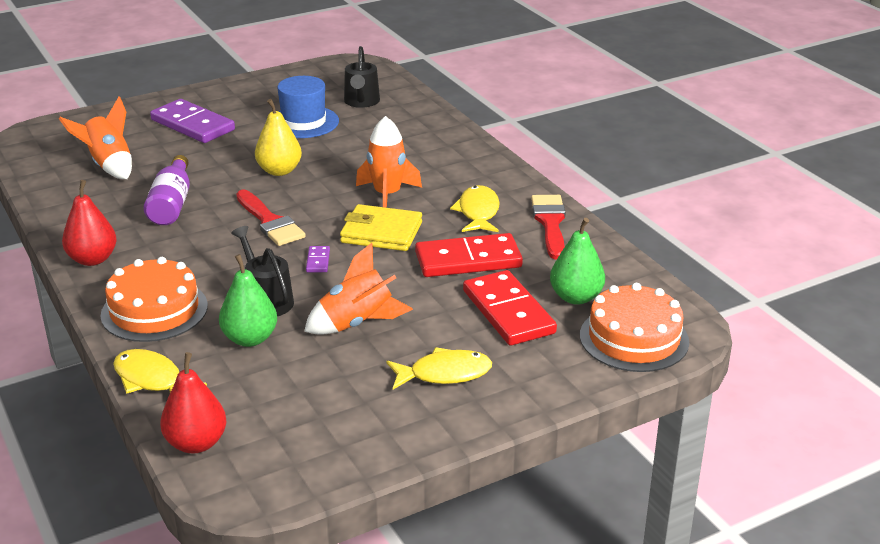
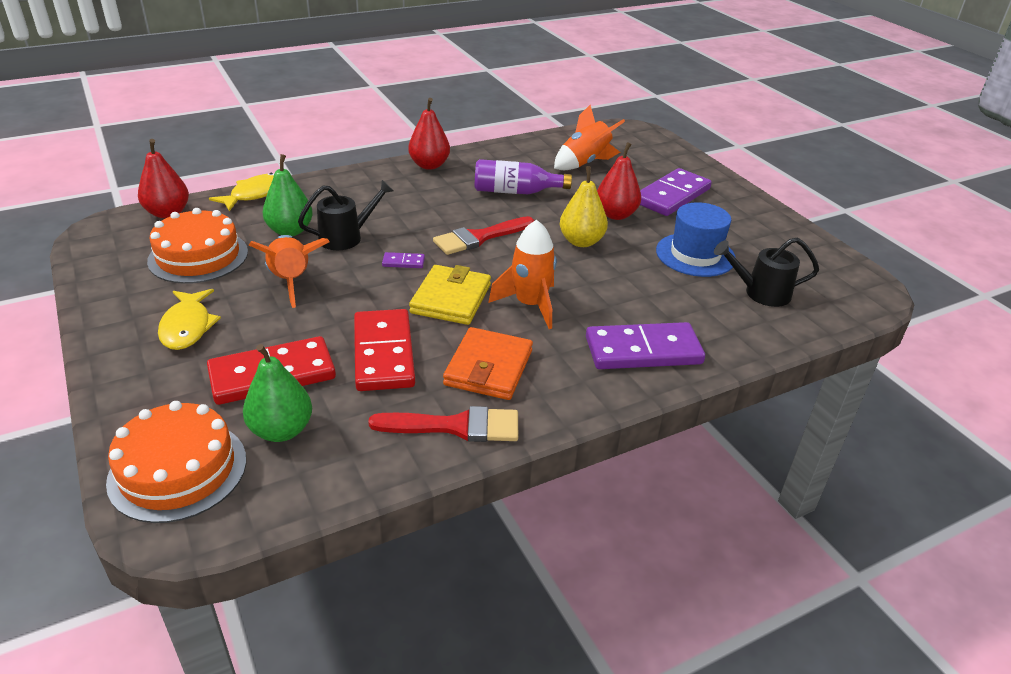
camera: 90 degrees right, 5 degrees up
(154, 310) = (347, 191): orange cake -> orange cake (198, 256)
(228, 153) = (615, 215): none -> red pear
(445, 151) = (643, 351): none -> purple domino
(478, 212) = (488, 368): yellow fish -> orange wallet

